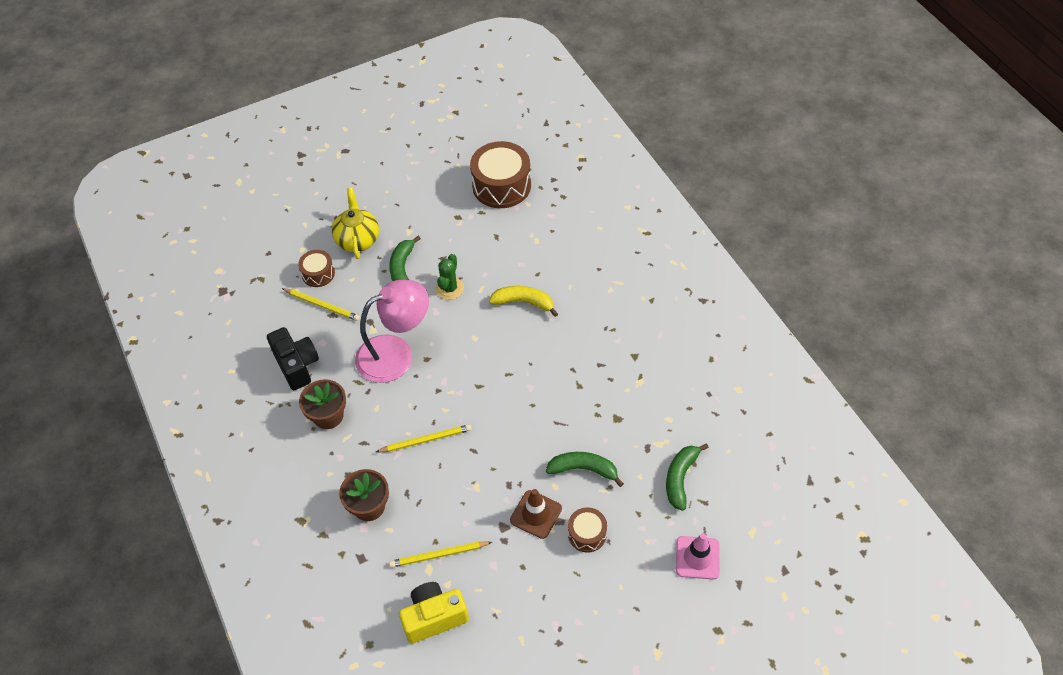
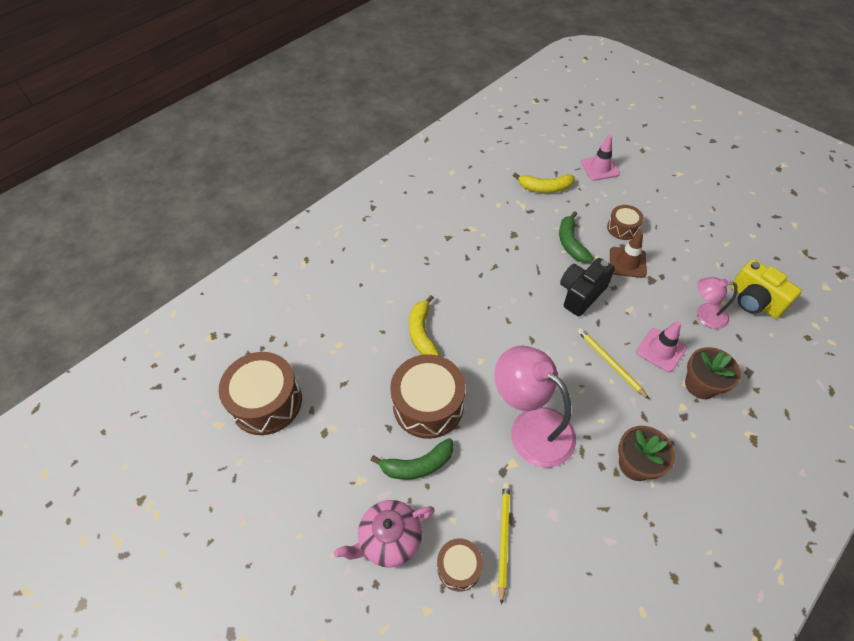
camera: 110 degrees left, 0 degrees up
(297, 365) = (595, 529): black camera -> black camera (581, 294)
(357, 239) = (389, 539): yellow teapot -> pink teapot
(419, 491) = (661, 350): none -> pink traffic cone
(438, 555) = (705, 315): yellow pencil -> pink lamp
(449, 288) = (428, 405): green cactus -> brown drum
(680, 478) = (545, 188): green banana -> yellow banana

